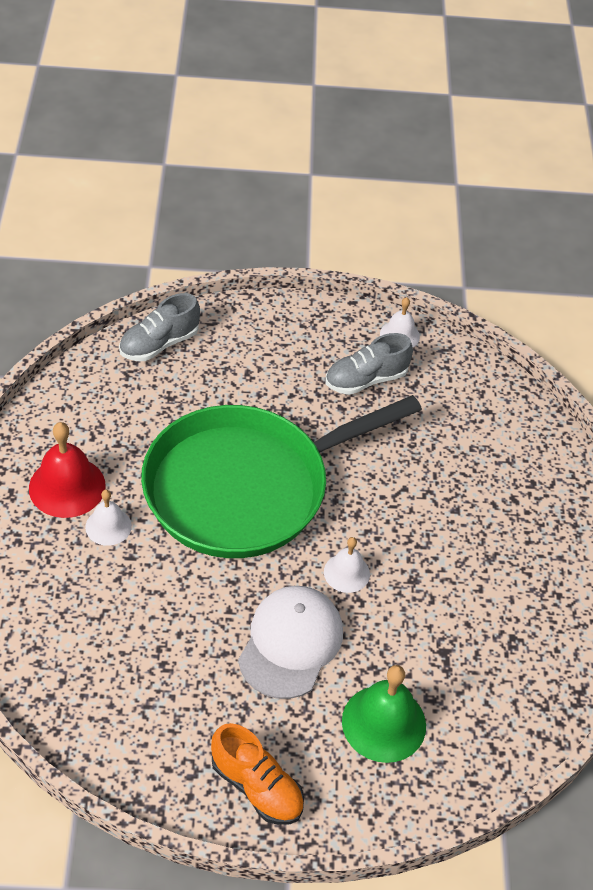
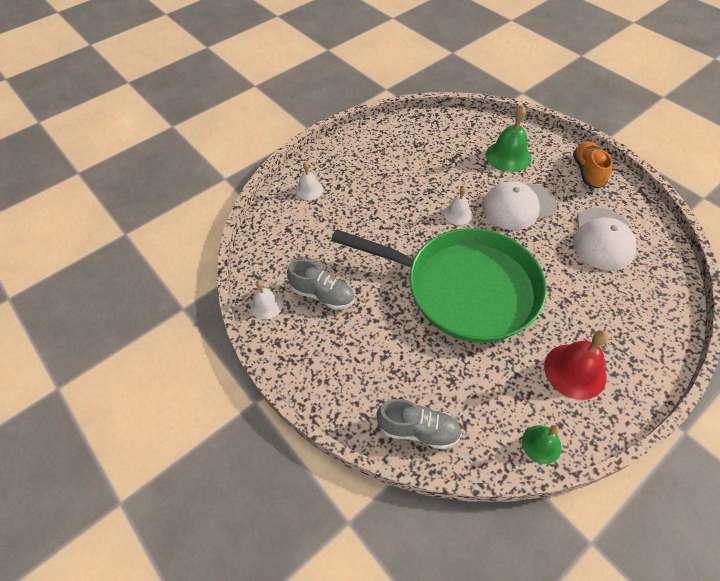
camera: 125 degrees left, 5 degrees up
(50, 405) = (541, 444): none -> green bell
(108, 526) = (567, 326): white bell -> white bell (309, 189)
(151, 675) = (602, 239): none -> white cap

